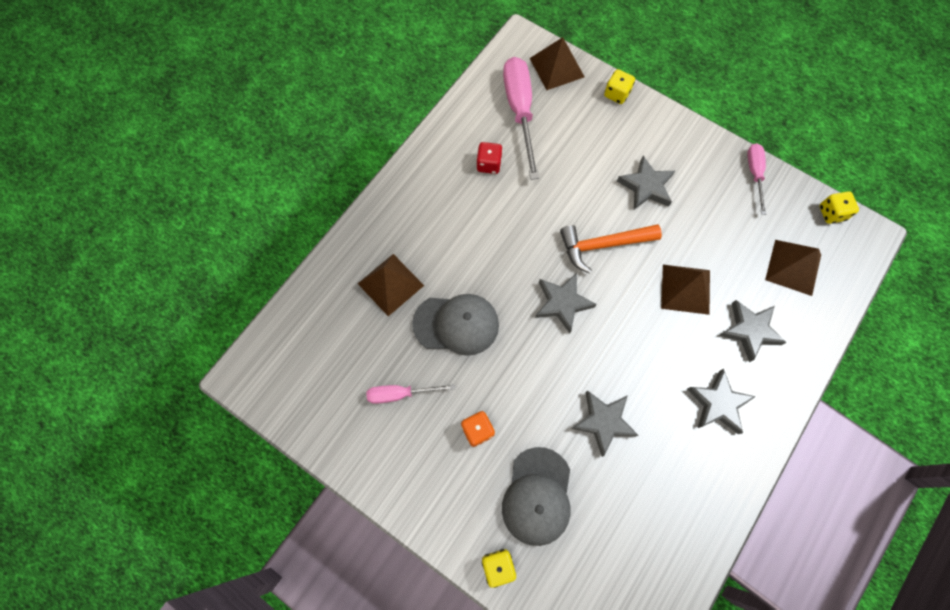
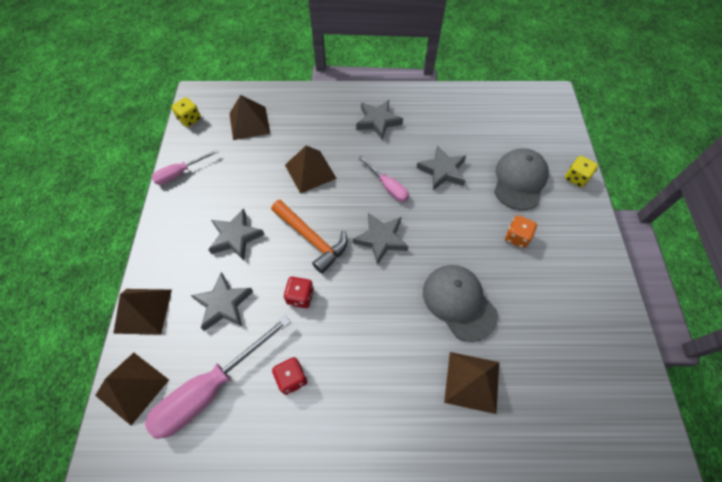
camera: 125 degrees left, 10 degrees down
(400, 394) = (543, 306): pink screwdriver -> pink screwdriver (387, 186)
(537, 496) = (519, 180): grey cap -> grey cap turned 45 degrees counterclockwise
(551, 205) = (300, 297): none -> red dice
(616, 94) = (143, 310): yellow dice -> brown pyramid
(750, 330) = (315, 126): grey star -> grey star (223, 304)

